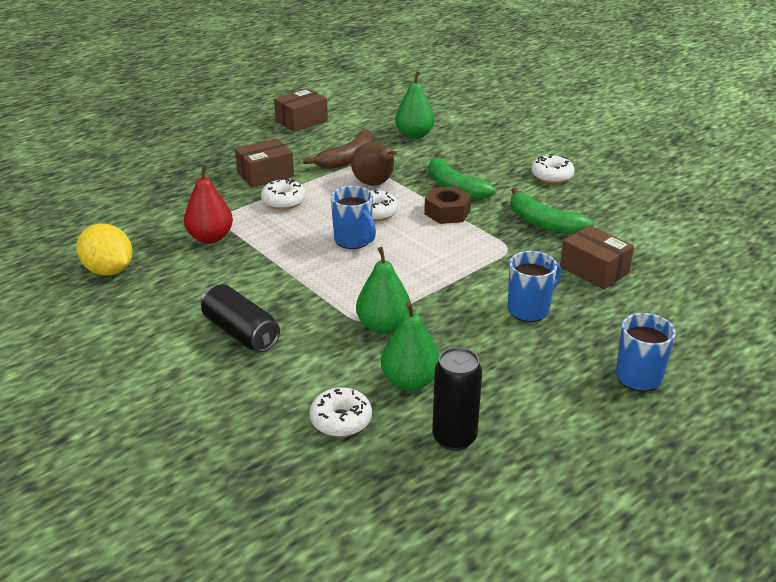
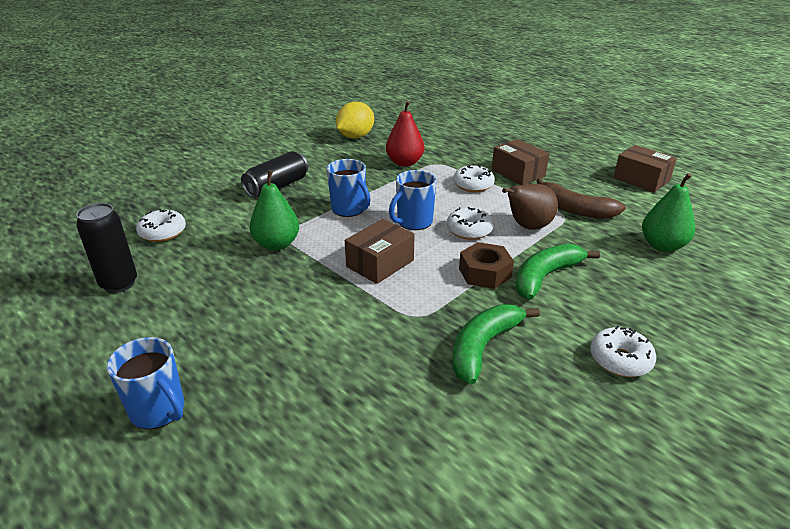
camera: 85 degrees right, 0 degrees up
(410, 381) = (198, 260): green pear -> none
(529, 309) = (295, 330): blue mug -> blue mug (349, 209)
(594, 270) = (378, 387): brown box -> brown box (380, 263)

